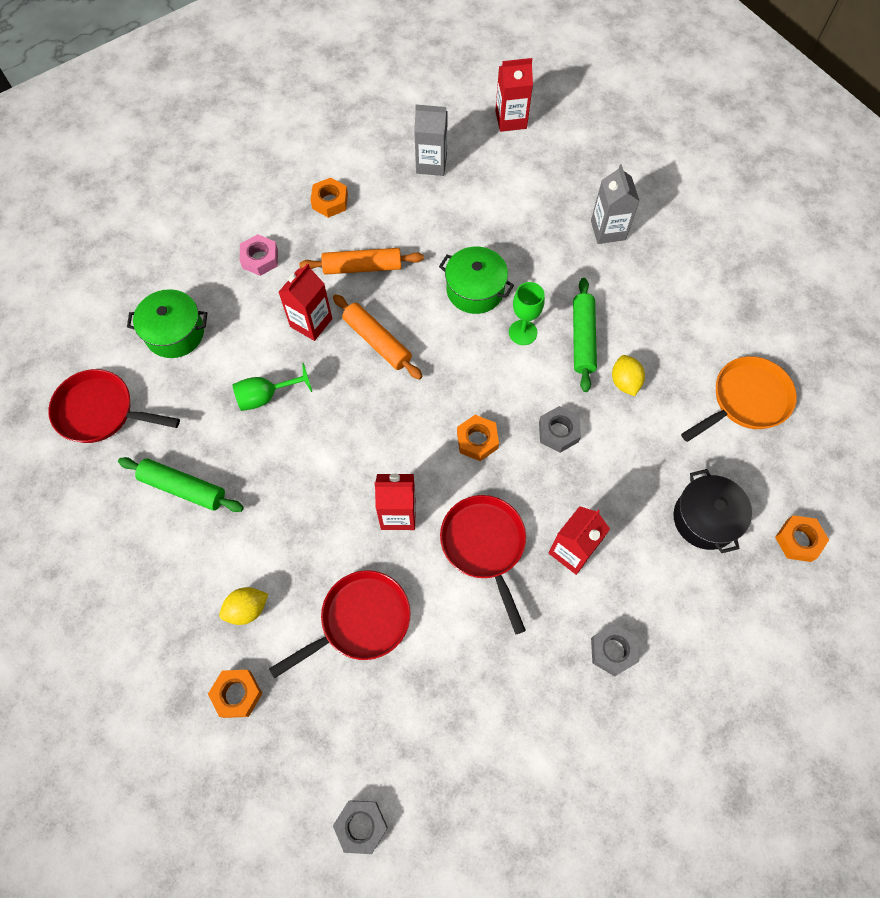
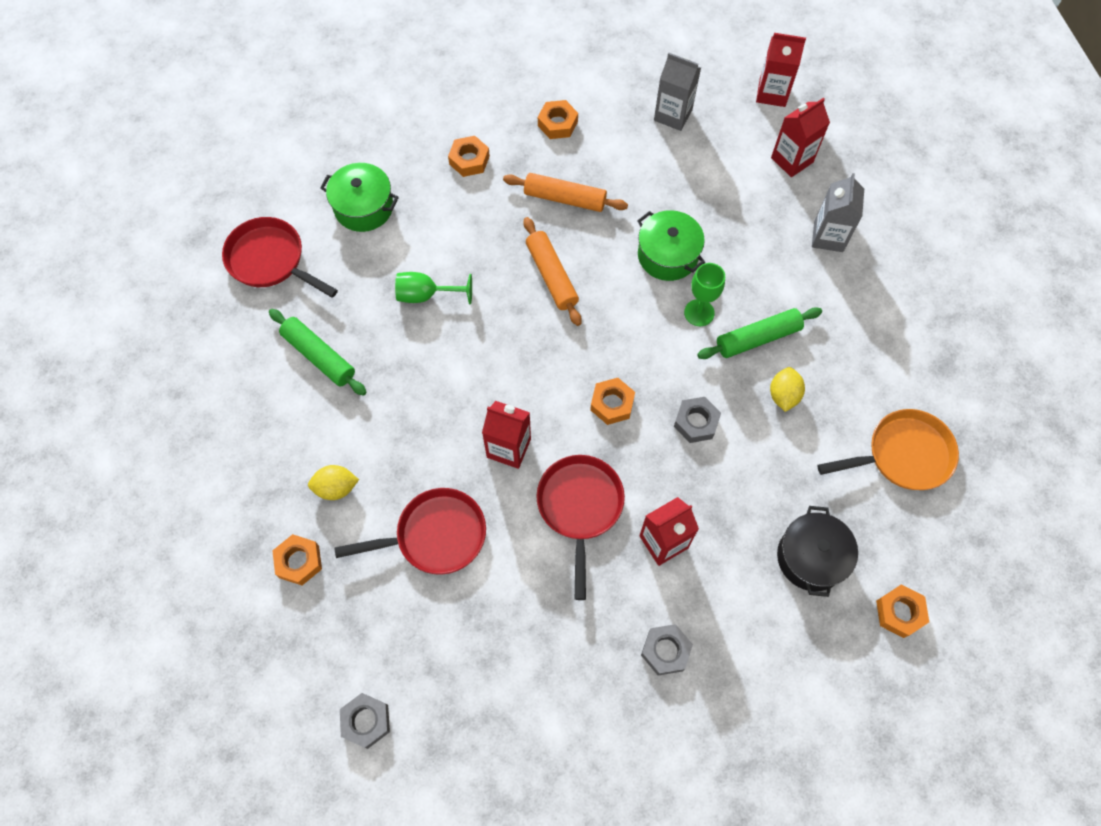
camera: 20 degrees right, 0 degrees up
(260, 259) = (469, 160): pink nut -> orange nut
(311, 322) = (495, 237): red carton -> red carton (792, 160)
(583, 339) = (758, 338): green rolling pin -> green rolling pin turned 45 degrees clockwise

